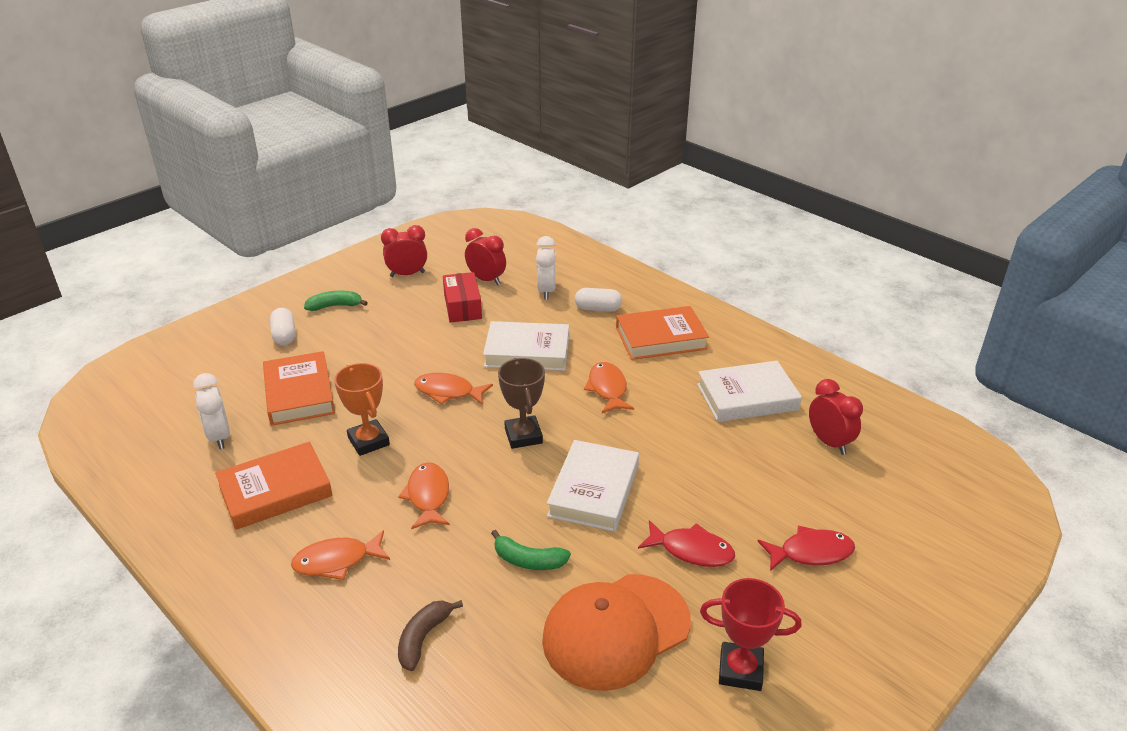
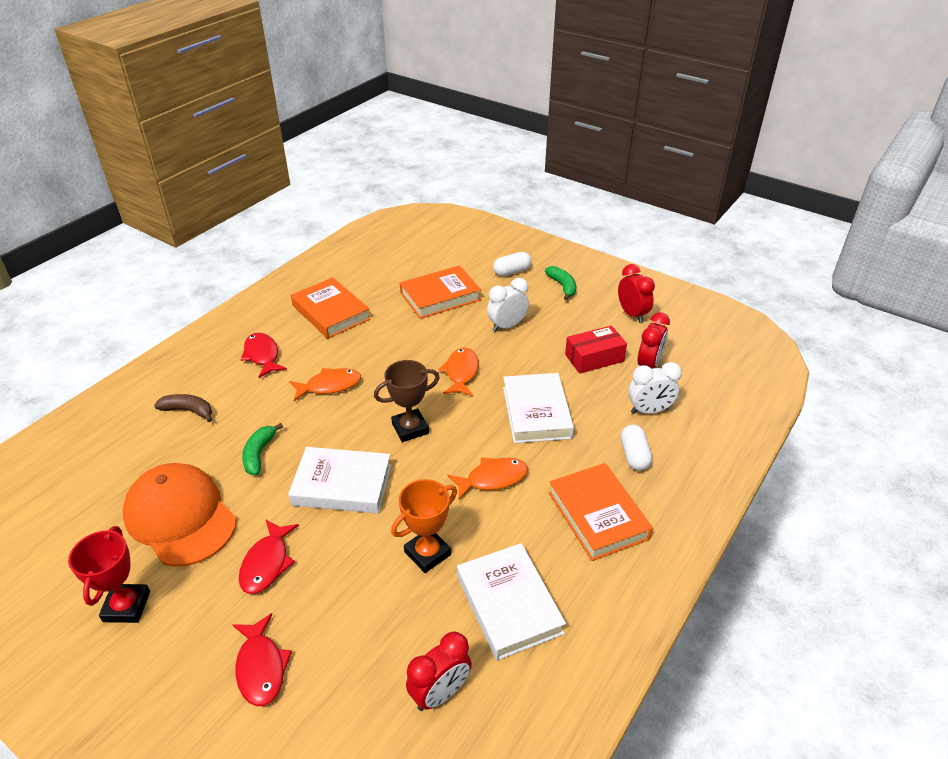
camera: 80 degrees right, 5 degrees up
(219, 437) = (384, 275): white clock -> white clock (507, 326)
(337, 561) = (262, 355): orange fish -> red fish
(368, 441) = (389, 342): orange trophy -> orange trophy (427, 553)

